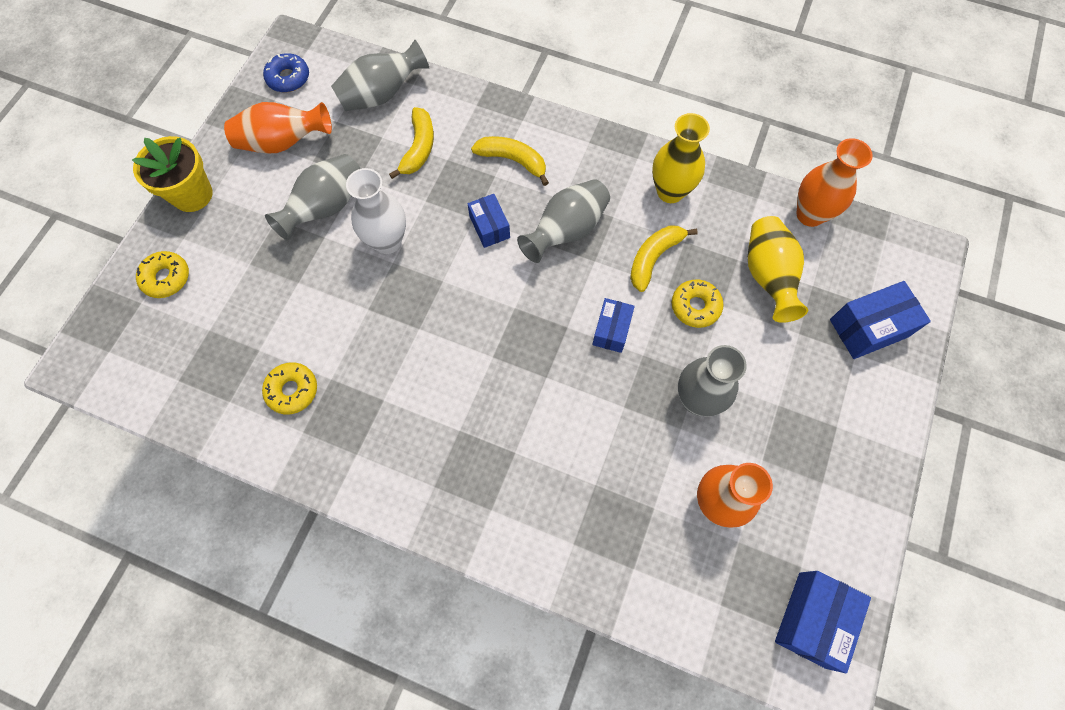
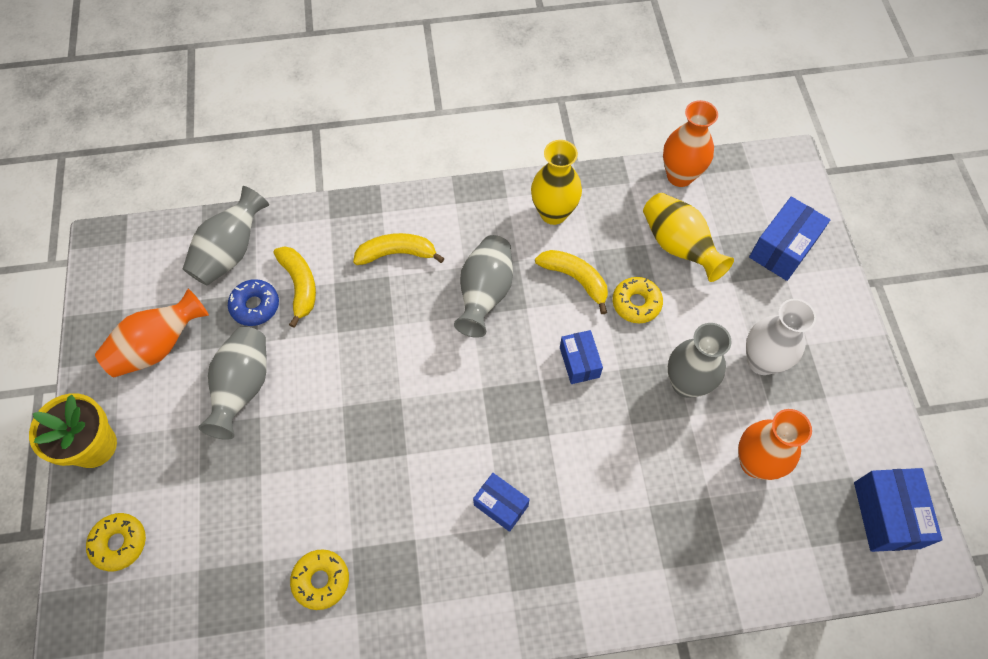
camera: 30 degrees left, 5 degrees down
(288, 78) = (123, 280): blue donut -> blue donut (255, 306)
(387, 241) = (325, 389): white vase -> white vase (762, 361)
(489, 227) = (413, 326): blue box -> blue box (501, 505)
(653, 258) = (575, 279): yellow banana -> yellow banana turned 120 degrees clockwise

